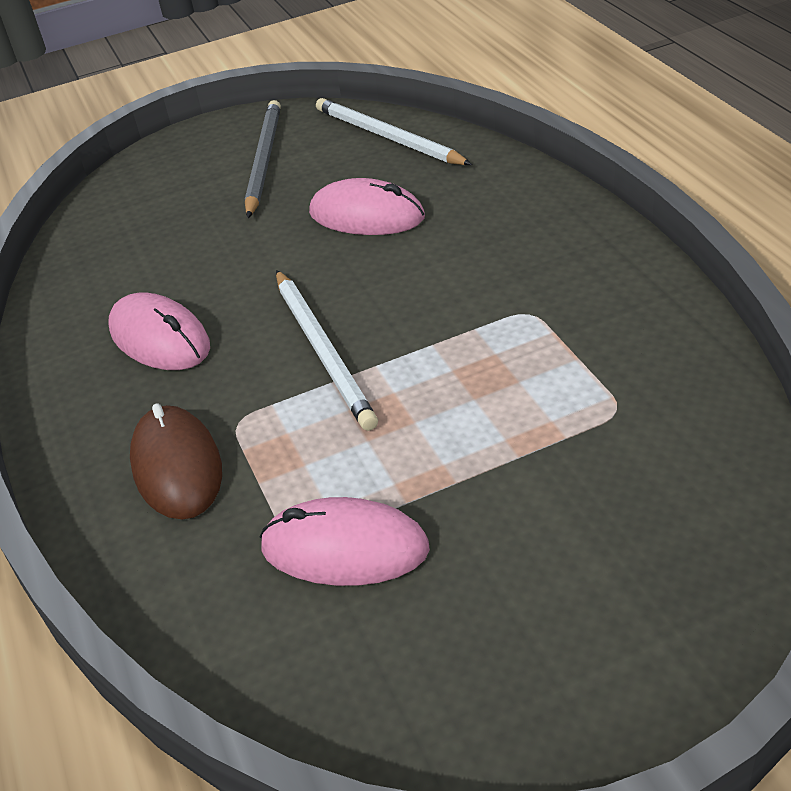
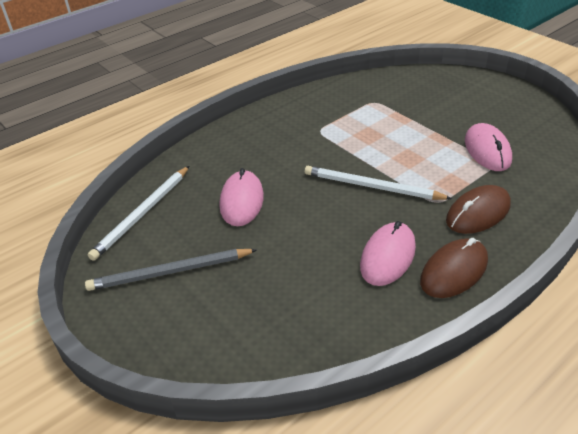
camera: 110 degrees left, 0 degrees up
(84, 398) = (454, 271): none -> brown mouse
(323, 351) = (372, 186): white pencil -> white pencil turned 120 degrees counterclockwise

